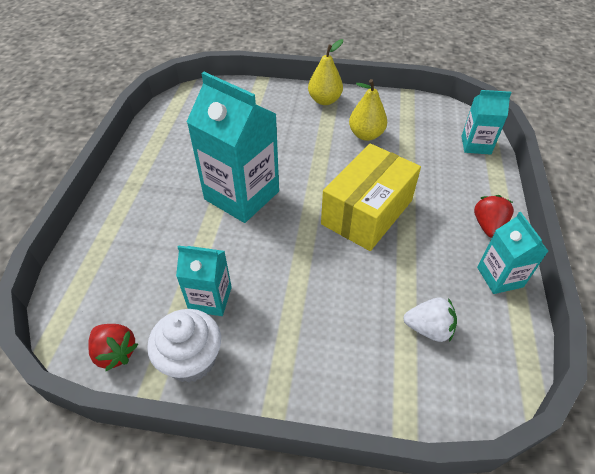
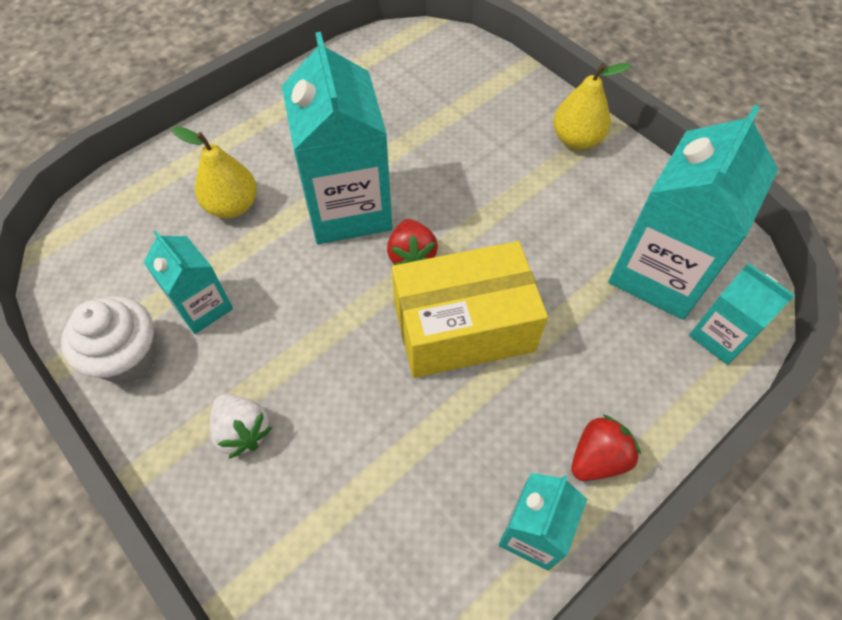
camera: 40 degrees right, 10 degrees up
(115, 352) = (79, 298): red strawberry -> red strawberry (411, 256)
(366, 135) = (577, 222): yellow pear -> yellow pear (232, 206)
(424, 135) = (660, 272): none -> turquoise carton
(428, 329) = (375, 519): white strawberry -> white strawberry (242, 431)

